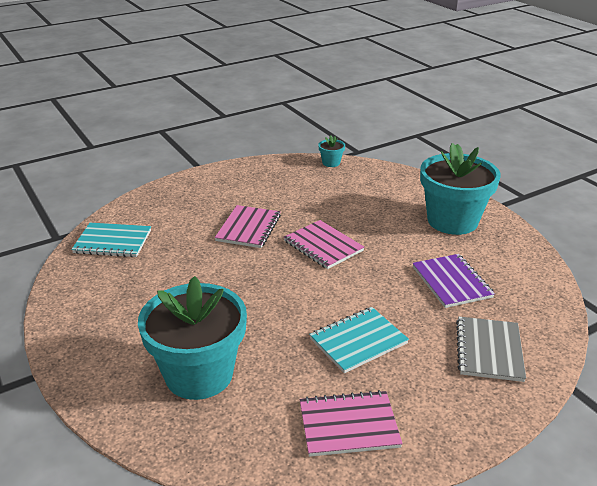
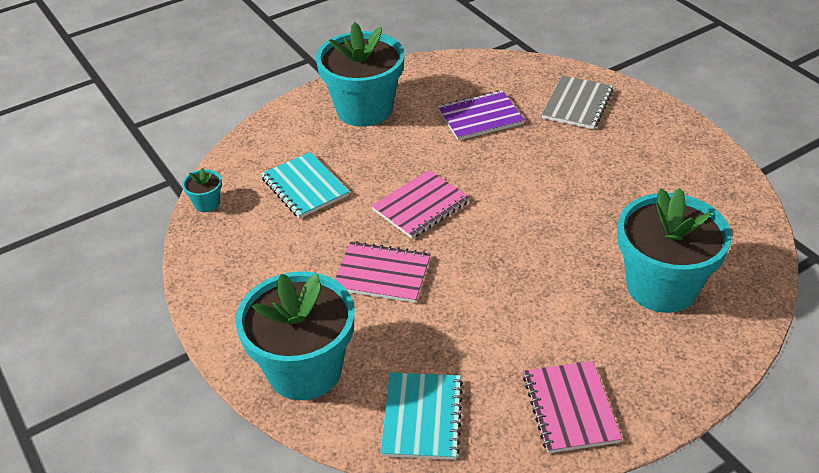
camera: 90 degrees left, 10 degrees up
(170, 201) = (304, 370): none -> turquoise flower pot
(348, 425) = (692, 184): pink notebook -> pink notebook (570, 408)
(358, 341) = (583, 179): turquoise notebook -> turquoise notebook (304, 187)
(489, 350) = (577, 104): grey notebook -> grey notebook turned 75 degrees counterclockwise

